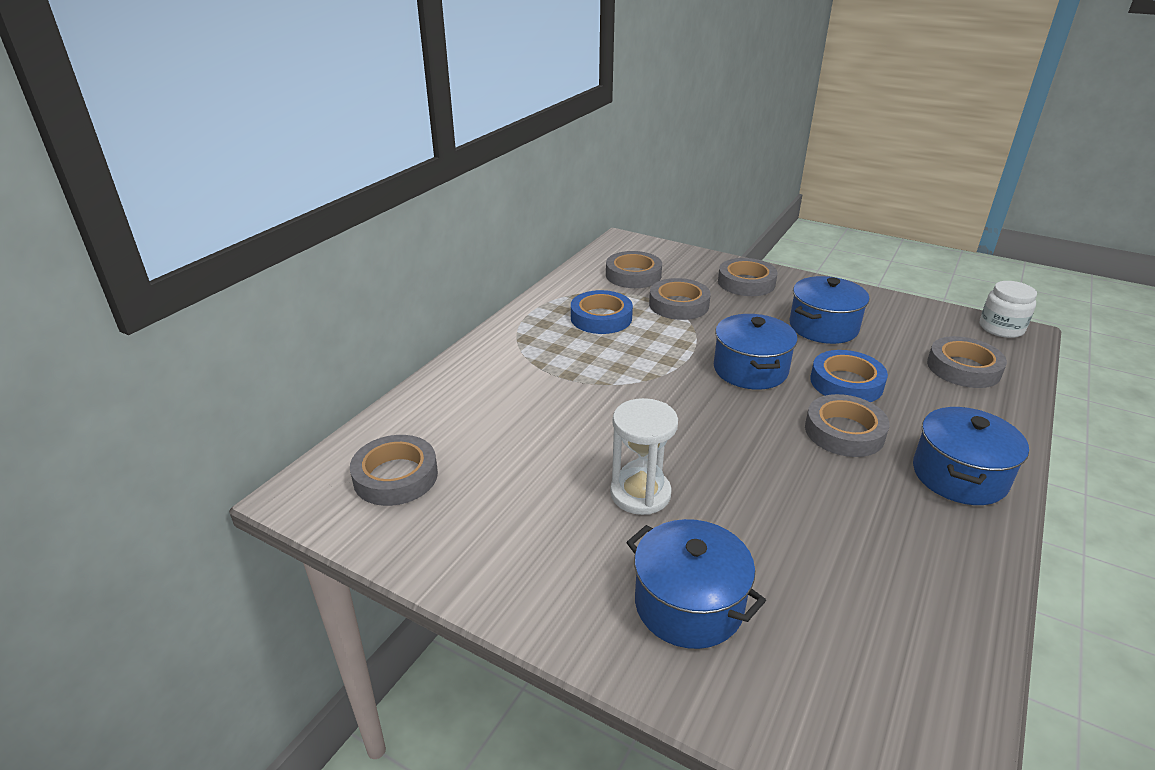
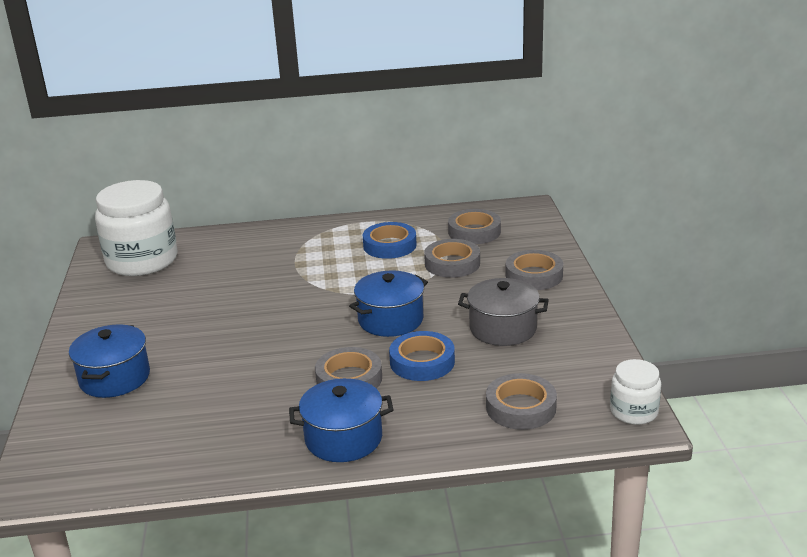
camera: 55 degrees right, 5 degrees down
(395, 476) = (142, 261): grey tape -> white jar
(640, 494) = (198, 331): white hourglass -> none
(823, 327) = (503, 328): blue pot -> grey pot

